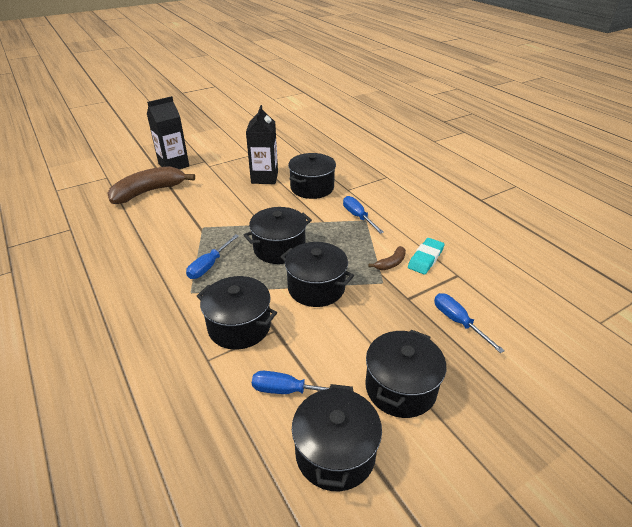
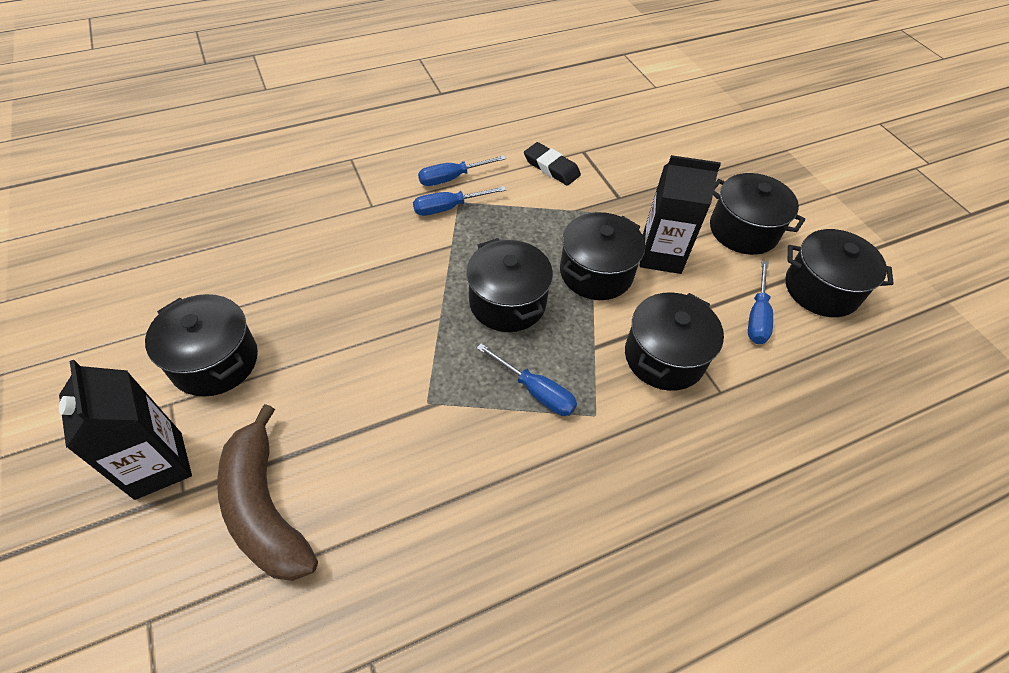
camera: 85 degrees left, 15 degrees up
(264, 178) = (290, 305): black carton -> black carton (661, 255)
(312, 188) = (351, 245): black pot -> black pot (215, 361)
(391, 263) = (556, 197): brown banana -> none
(425, 258) = (551, 167): turquoise eraser -> black eraser
(458, 322) = (655, 170): blue screwdriver -> blue screwdriver (452, 178)

